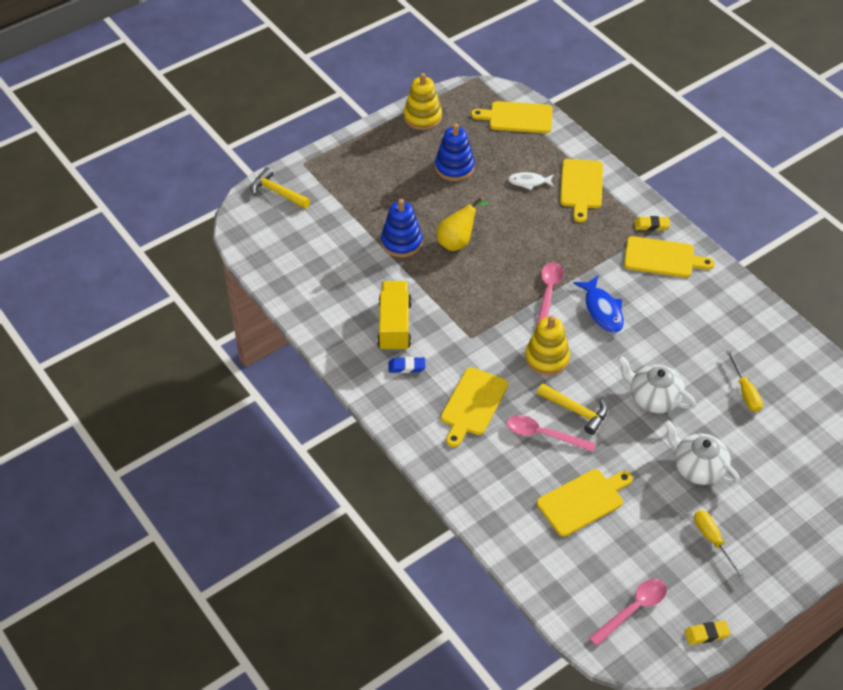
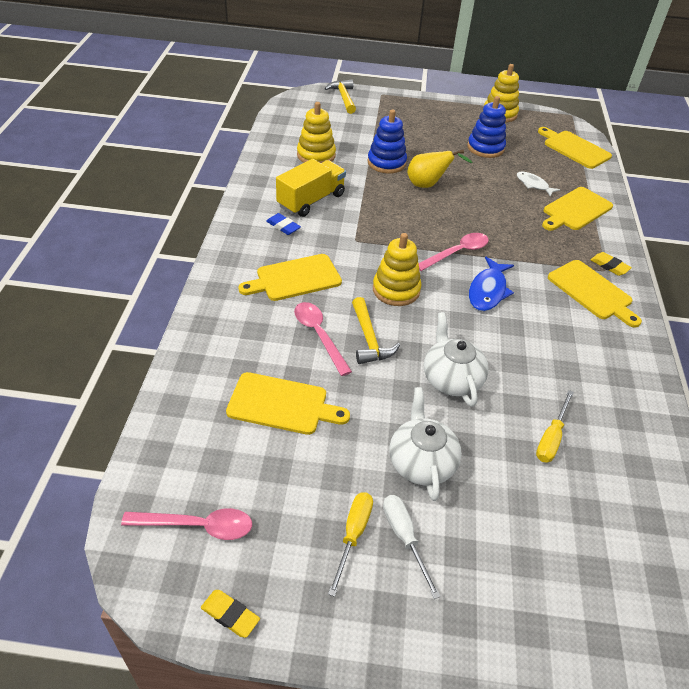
camera: 40 degrees right, 5 degrees down
(339, 277) = (316, 155): none -> yellow stacking toy
(738, 518) = (404, 537): none -> white screwdriver

